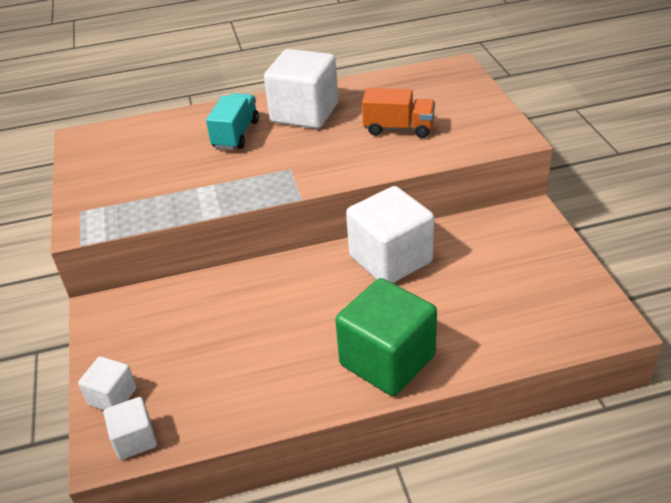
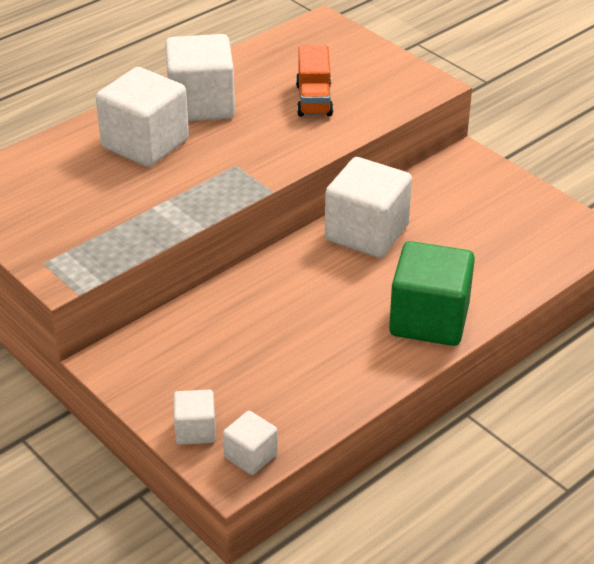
camera: 30 degrees left, 0 degrees up
(236, 134) = (145, 143): turquoise truck -> white cube
(399, 128) = (314, 100): orange truck -> orange truck turned 105 degrees clockwise

